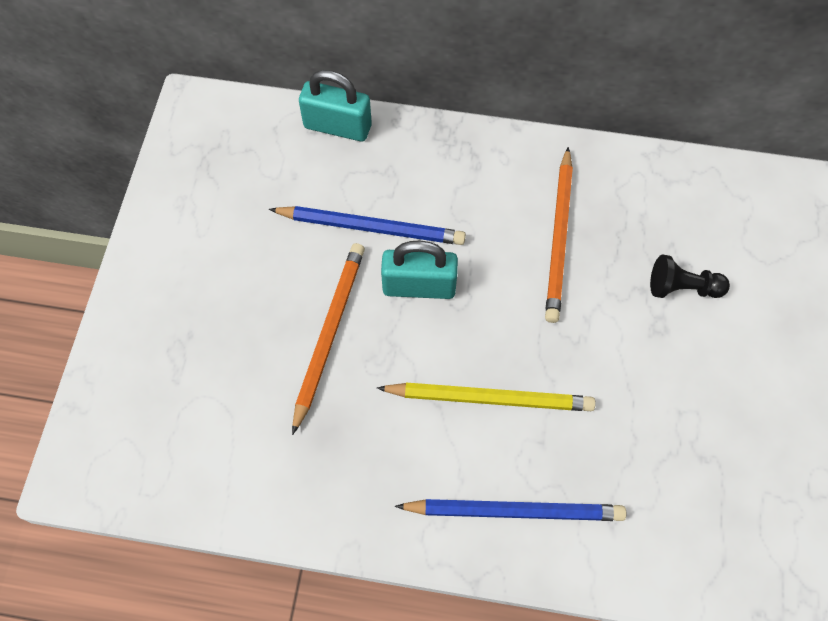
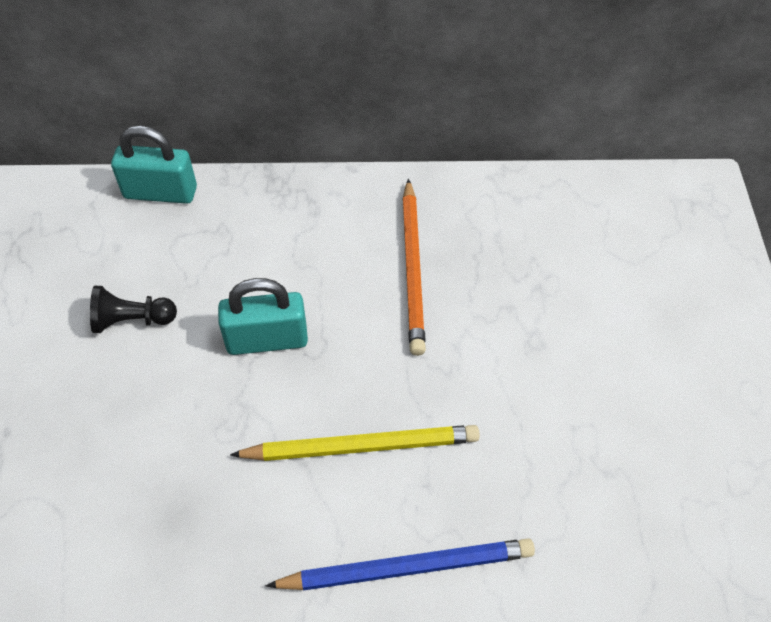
camera: 10 degrees left, 10 degrees down
(329, 333) = (169, 405): orange pencil -> none
(371, 227) = (207, 287): blue pencil -> none
(682, 287) = (551, 299): black pawn -> black pawn (132, 320)

